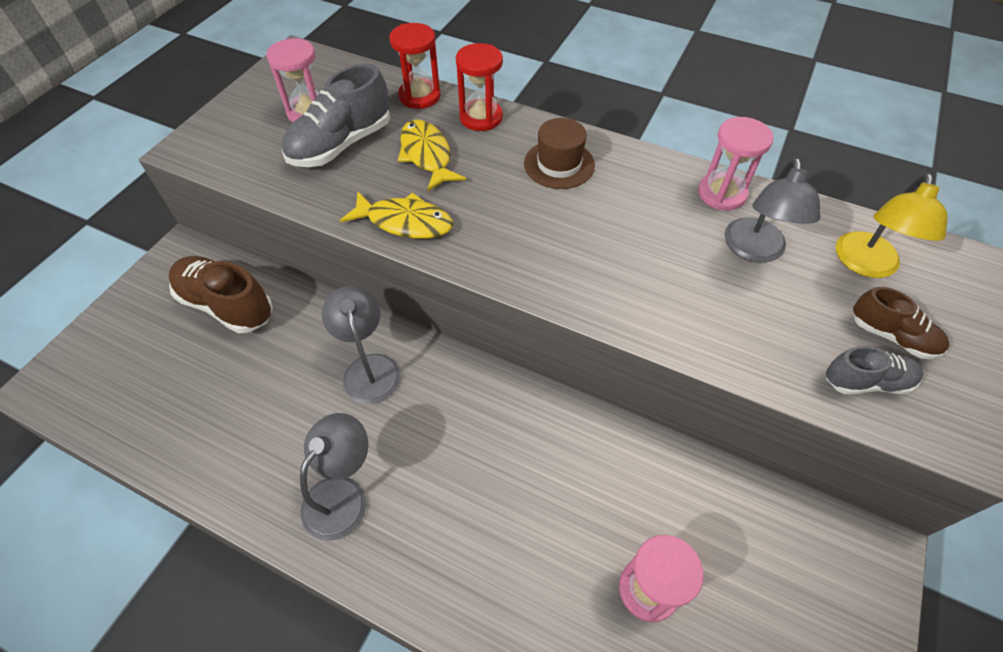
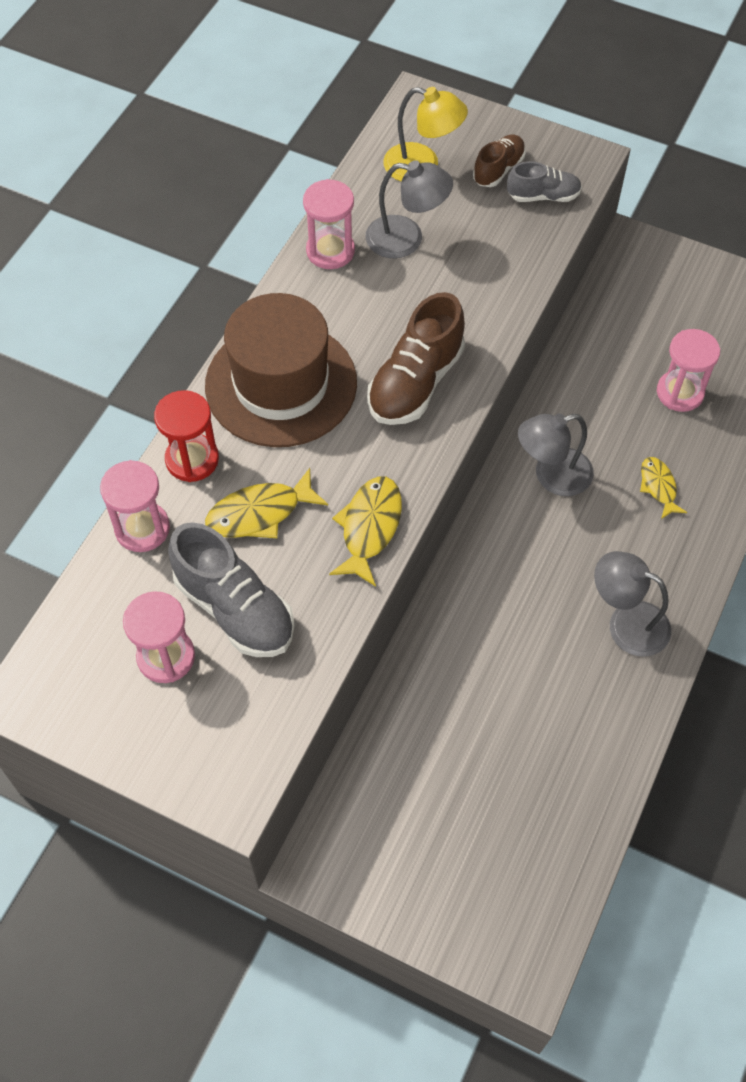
camera: 90 degrees left, 5 degrees up
(227, 305) = (404, 785): brown shoe -> brown shoe (415, 383)
(369, 368) = (486, 615): grey lamp -> grey lamp (552, 476)
(419, 96) = (142, 528): red hourglass -> pink hourglass
(509, 547) = (658, 487): none -> yellow fish
(559, 164) = (281, 384): brown hat -> brown hat, size x1.91
(866, 382) = (543, 196): grey shoe -> grey shoe turned 90 degrees clockwise

